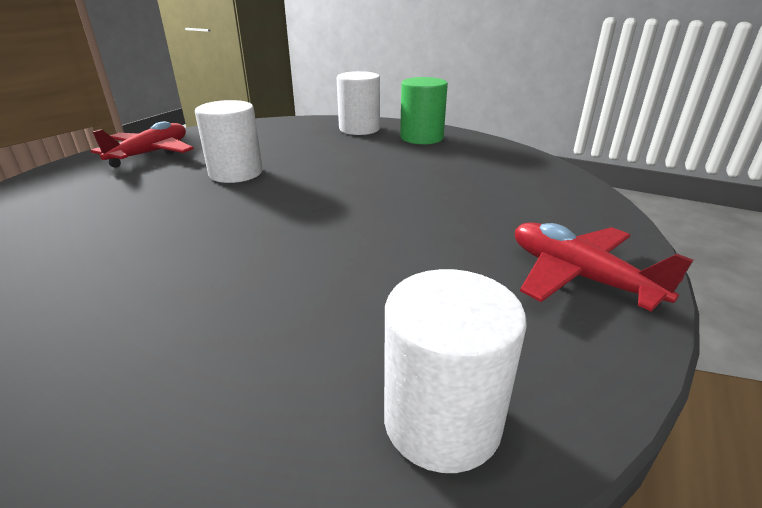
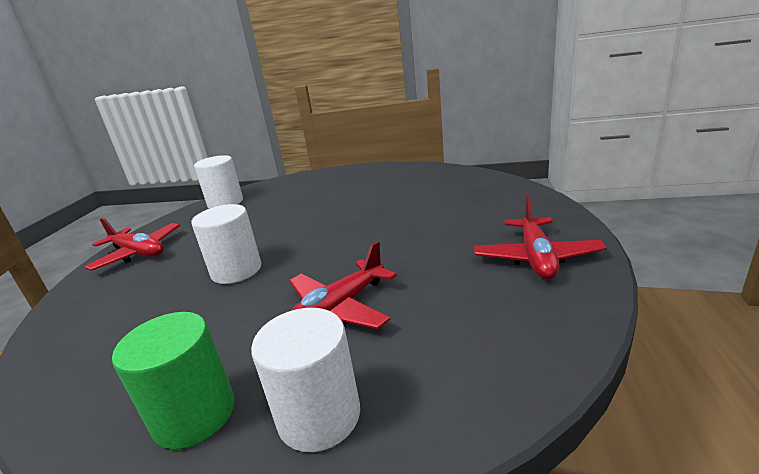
camera: 165 degrees right, 5 degrees down
(236, 173) = (405, 261): white cylinder -> white cylinder (236, 270)
(320, 157) = (339, 308): none -> red plane

